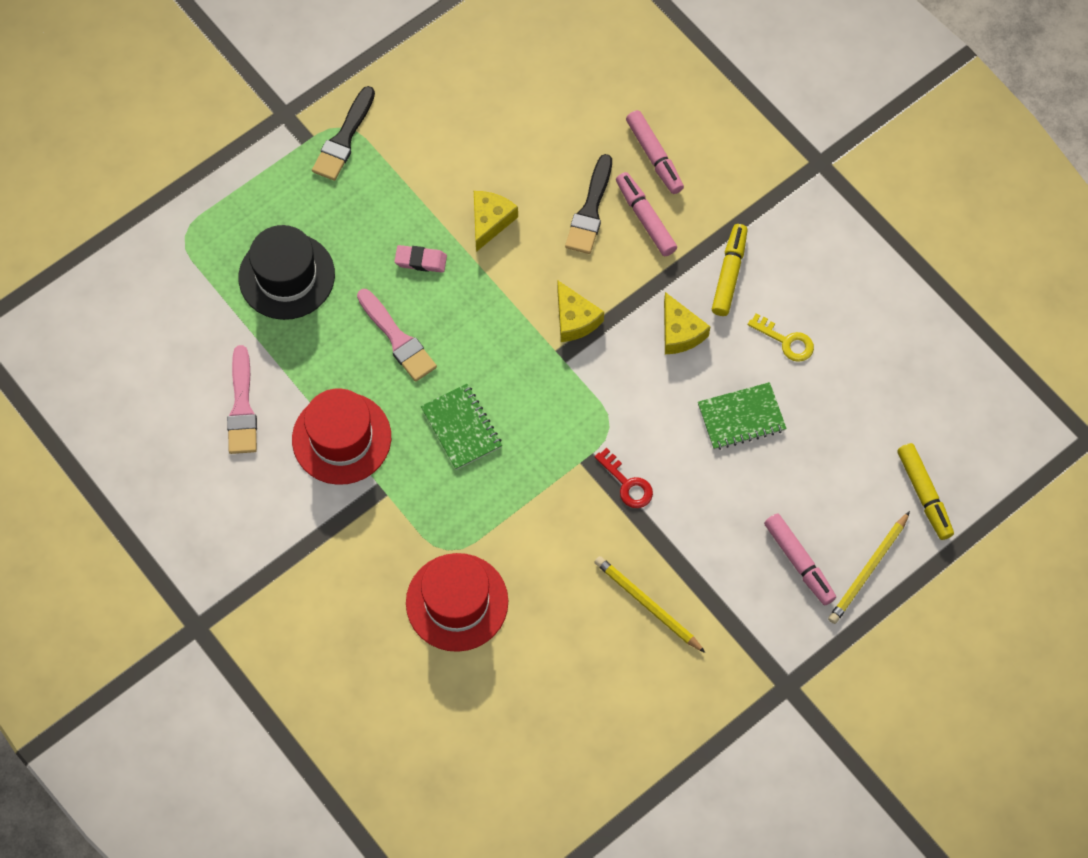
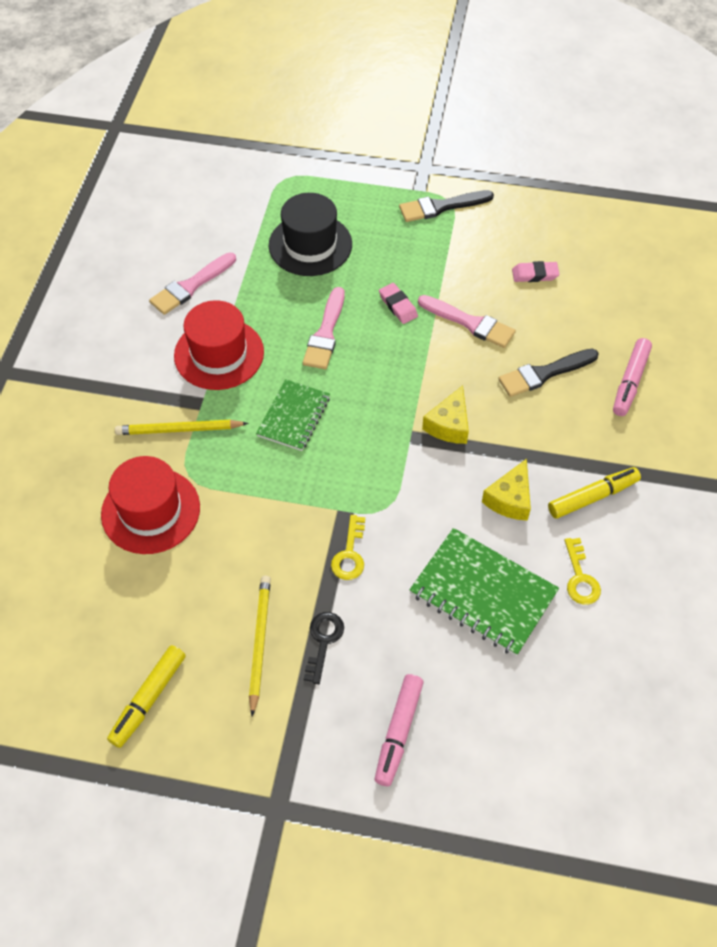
camera: 50 degrees right, 10 degrees down
(487, 131) = (535, 274): none -> pink eraser
(490, 221) = (470, 323): yellow cheese -> pink brush
(627, 484) = (349, 554): red key -> yellow key
(645, 218) = (576, 411): pink marker -> none
(685, 559) = (323, 641): none -> black key
(741, 417) = (483, 593): green notebook -> green notebook, size x1.55
(868, 570) = (442, 796): yellow pencil -> yellow pencil (179, 430)
(924, 494) = (555, 790): yellow marker -> yellow marker (148, 699)

